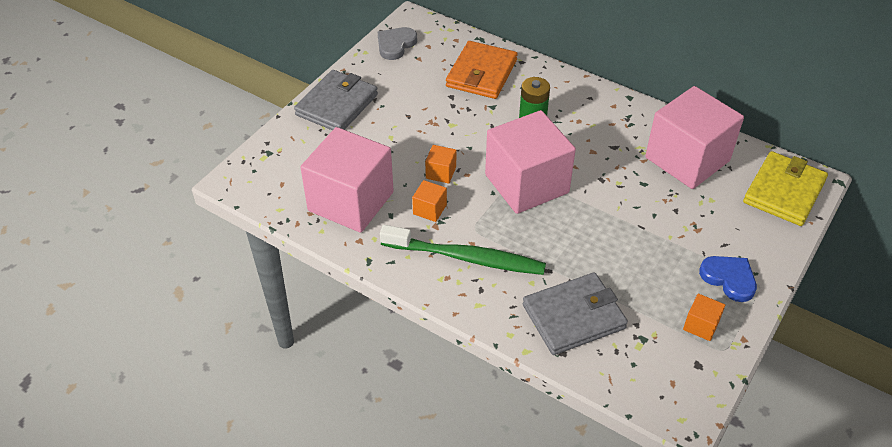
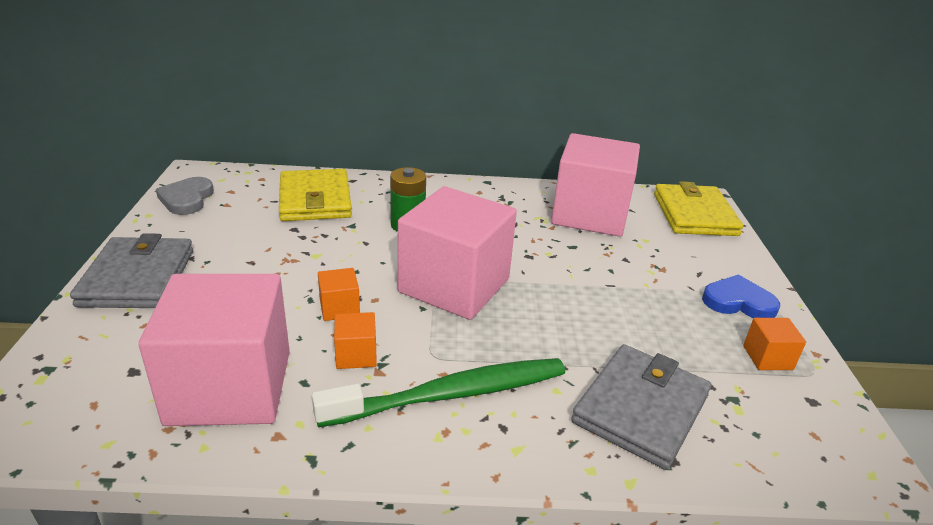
camera: 35 degrees left, 15 degrees down
(481, 73) = (315, 200): orange wallet -> yellow wallet

